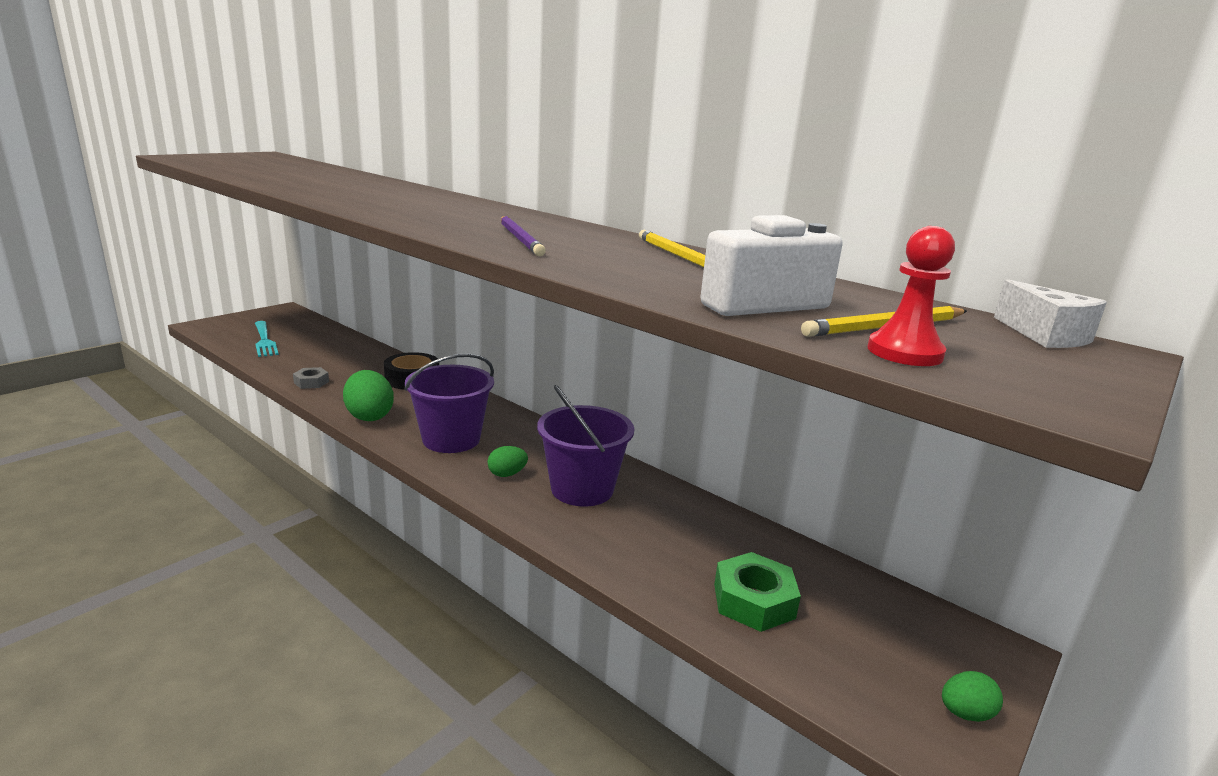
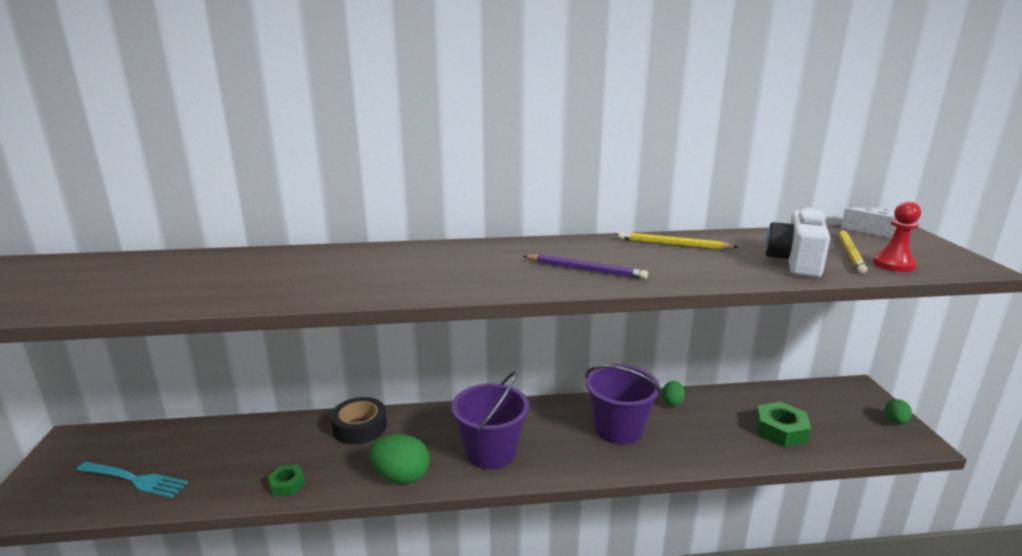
camera: 45 degrees left, 0 degrees up
(311, 382) = (287, 484): grey nut -> green nut
(507, 474) = (569, 450): green egg -> green egg (672, 402)

